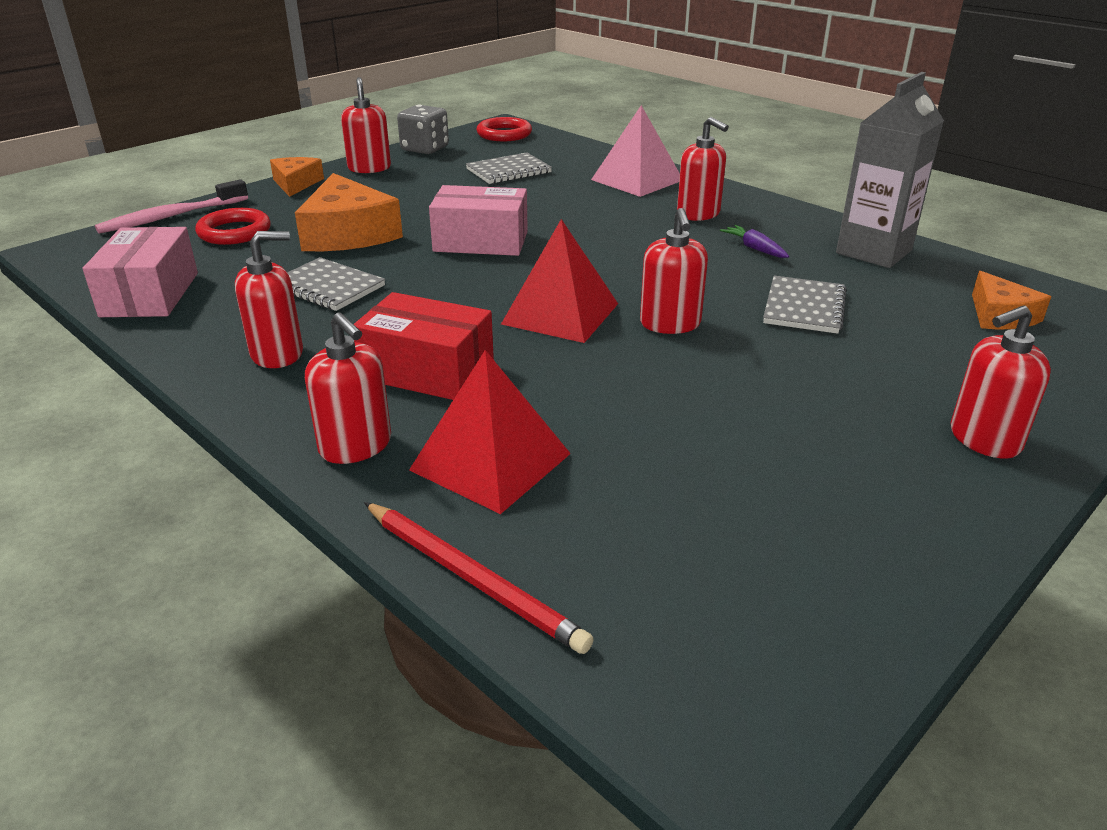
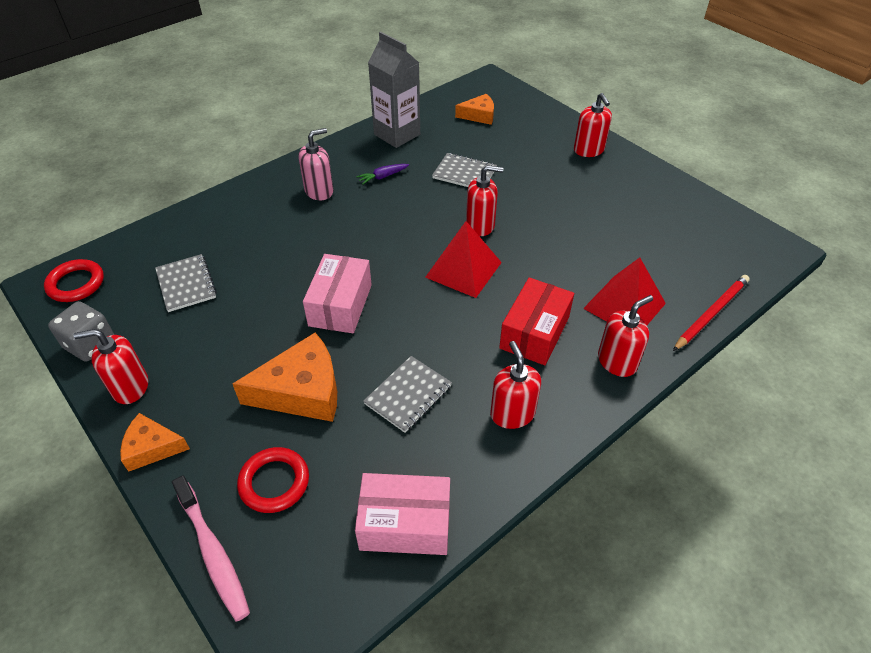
camera: 85 degrees left, 15 degrees up
(637, 180) = (240, 212): pink pyramid -> none
(698, 214) = (319, 191): red soap dispenser -> pink soap dispenser

